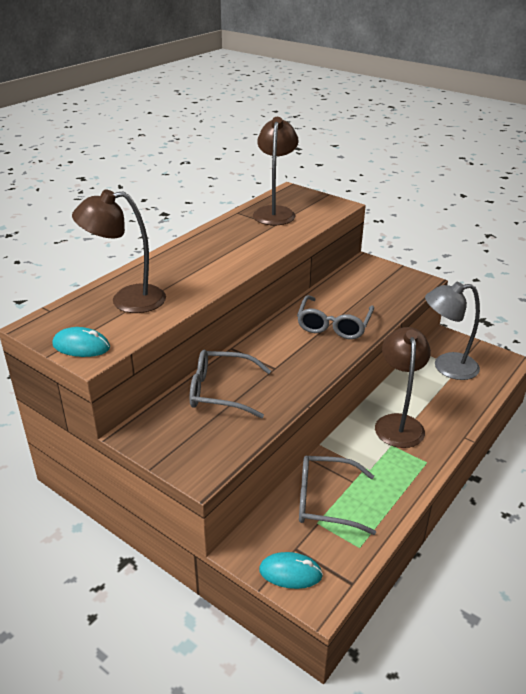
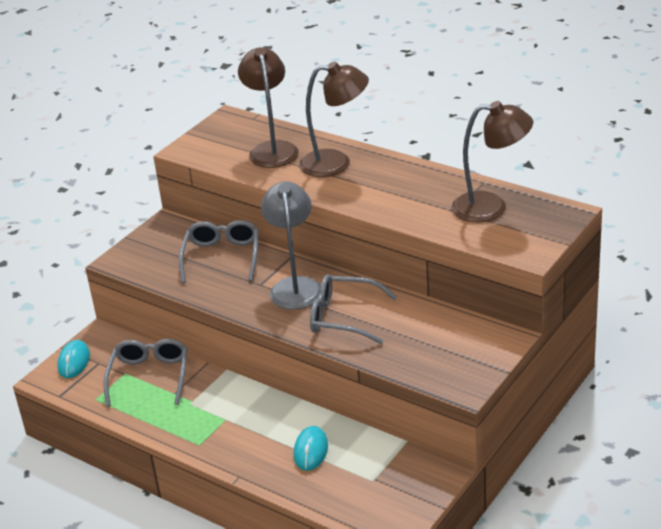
camera: 90 degrees right, 0 degrees up
(81, 346) = (198, 143): turquoise mouse -> turquoise mouse (311, 451)
(398, 423) = (260, 424): brown lamp -> brown lamp (336, 163)
(446, 367) = (372, 469): grey lamp -> grey lamp (295, 286)

